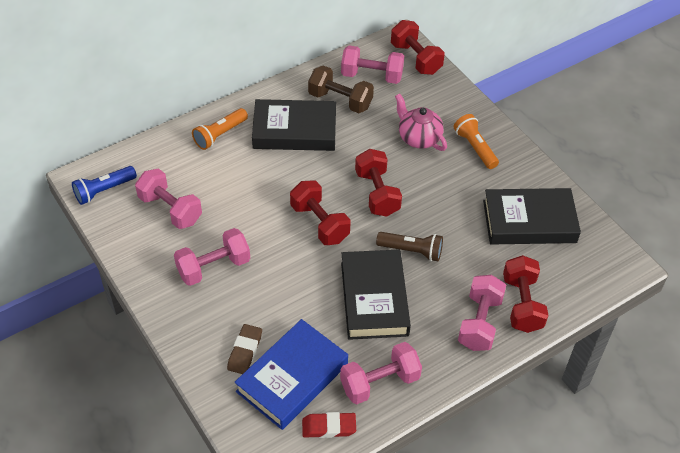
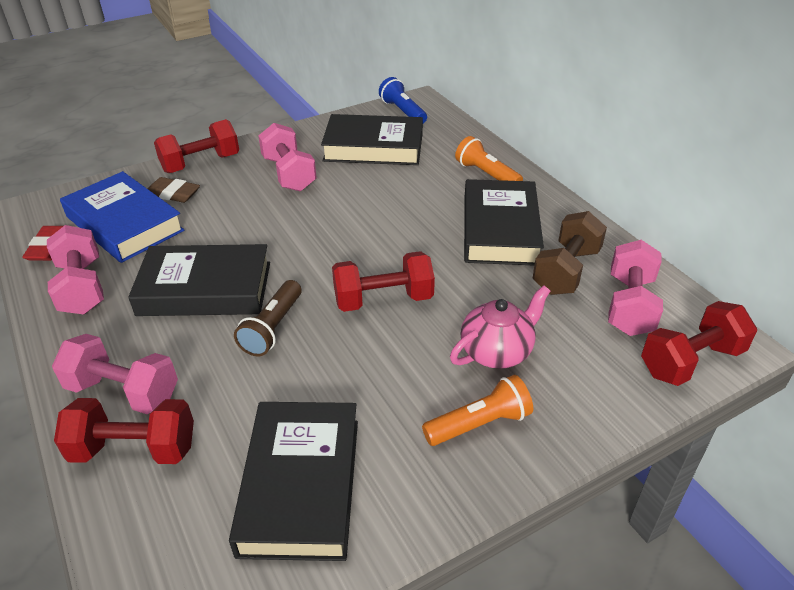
camera: 95 degrees right, 10 degrees down
(170, 209) = (373, 147): pink dumbbell -> black book
(319, 223) = (337, 247): red dumbbell -> red dumbbell (201, 163)

